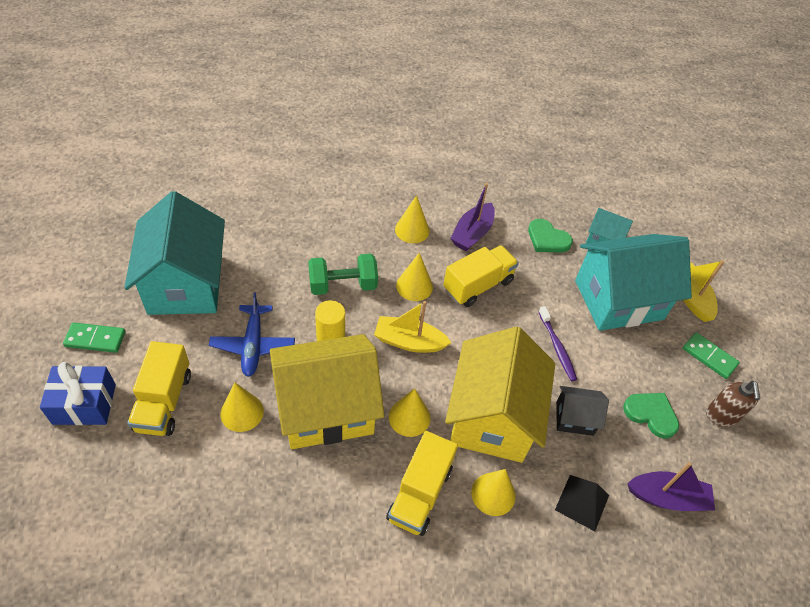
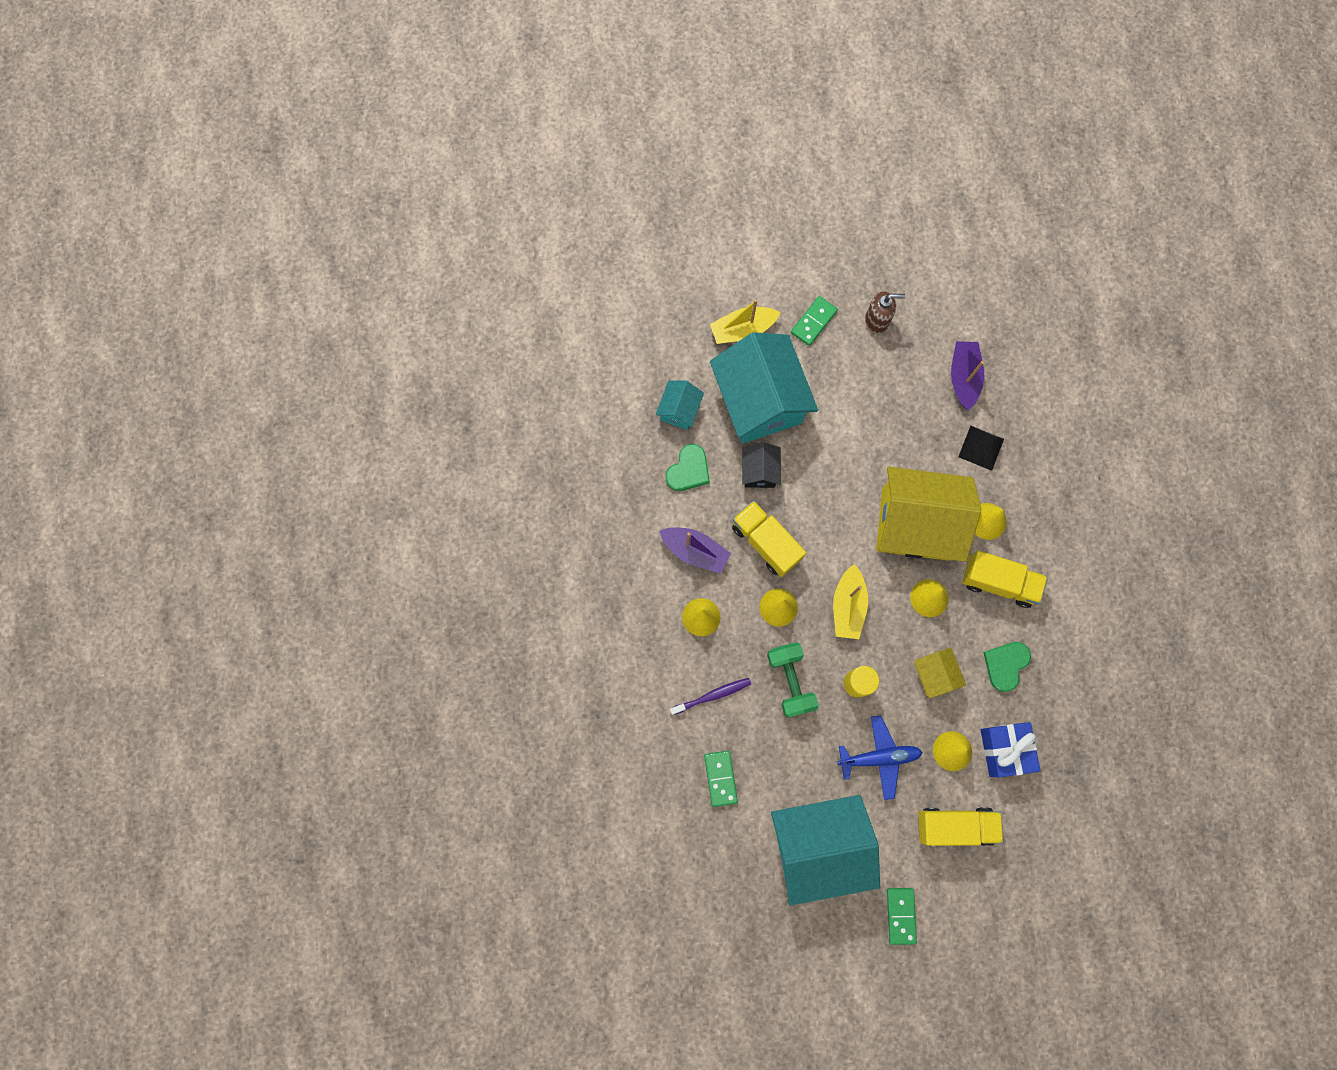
camera: 90 degrees left, 25 degrees up
(84, 404) = (971, 899): blue gift -> blue gift (1005, 750)
(267, 224) = (720, 778): none -> green domino
(326, 409) = (934, 674): yellow house -> yellow house, size x0.46
(557, 347) = (829, 464): purple toothbrush -> purple toothbrush (712, 695)
(574, 418) = (903, 450): black house -> black house (759, 471)
(651, 414) = (886, 382): green heart -> green heart (1005, 665)

